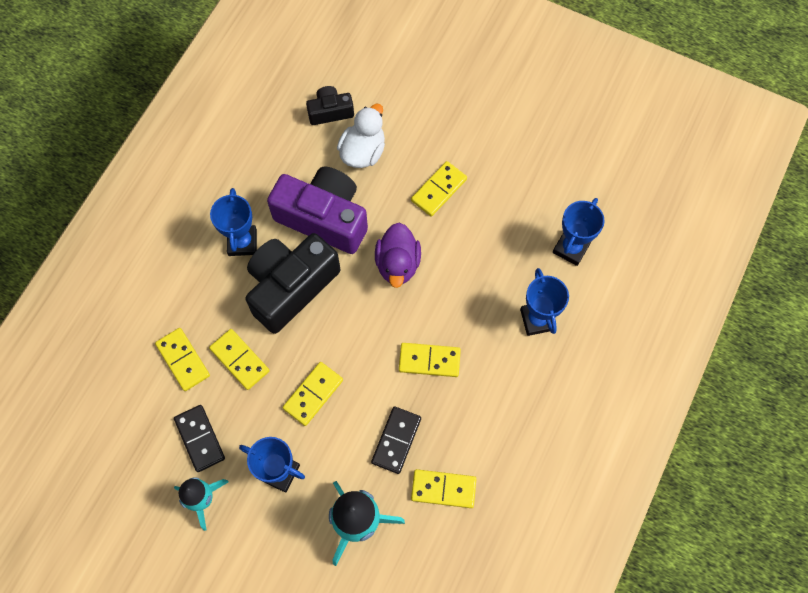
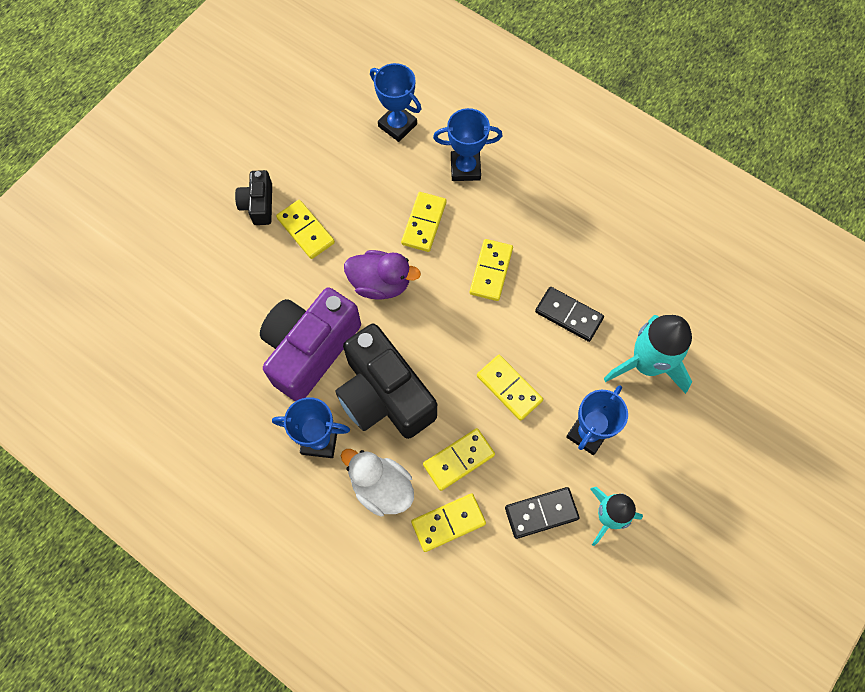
camera: 80 degrees left, 0 degrees up
(330, 112) = (181, 324): black camera -> black camera (258, 204)
(363, 151) = (240, 297): white duck -> white duck (381, 488)
(443, 489) = (622, 280): yellow domino -> yellow domino (424, 223)

